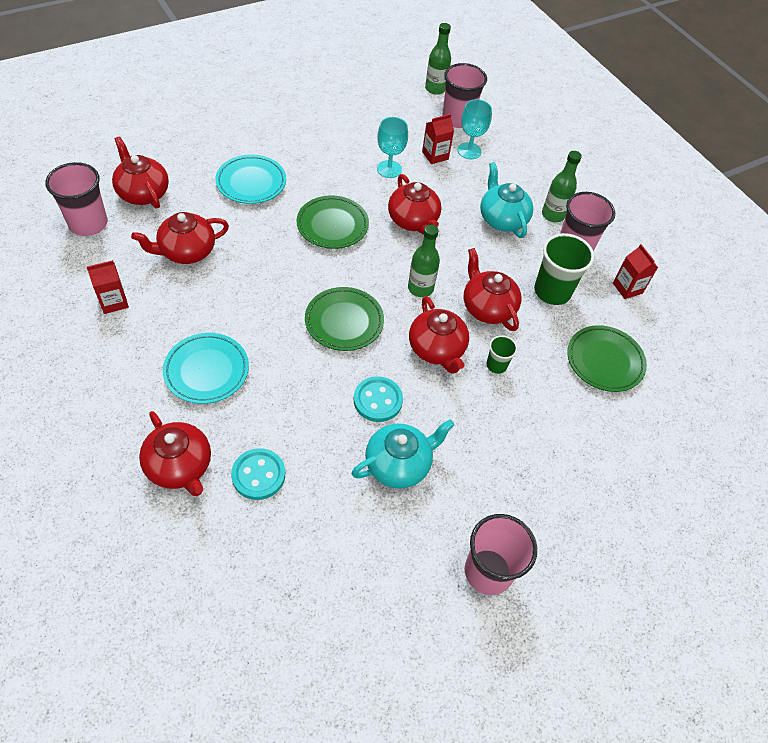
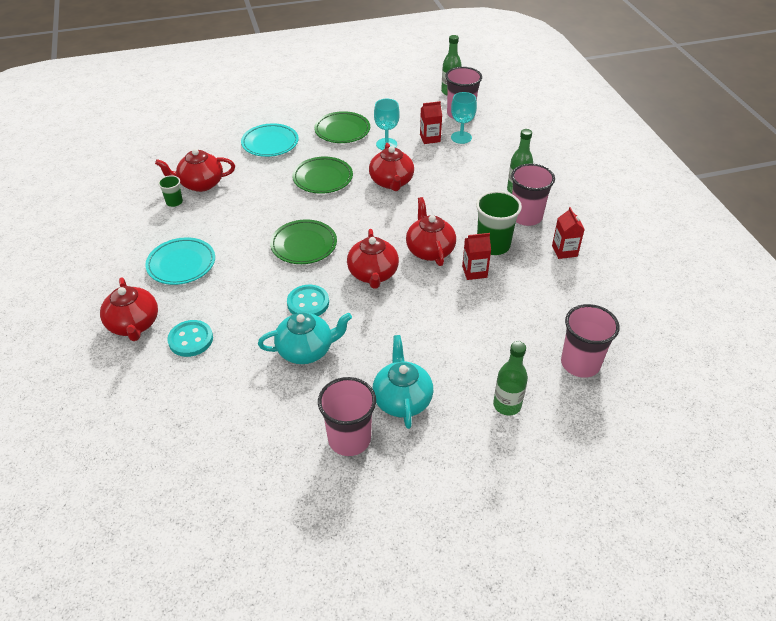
camera: 20 degrees right, 10 degrees down
(88, 223) = (136, 158): pink cup -> pink cup (580, 363)
(114, 302) = (132, 210): red carton -> red carton (474, 271)
(143, 193) = (184, 142): red teapot -> none
(420, 288) = (377, 229): green bottle -> green bottle (507, 405)
(496, 365) = (420, 292): green cup -> green cup (174, 202)
(502, 219) = (469, 188): turquoise teapot -> turquoise teapot (402, 399)
(604, 361) = (520, 302): green plate -> green plate (342, 131)

